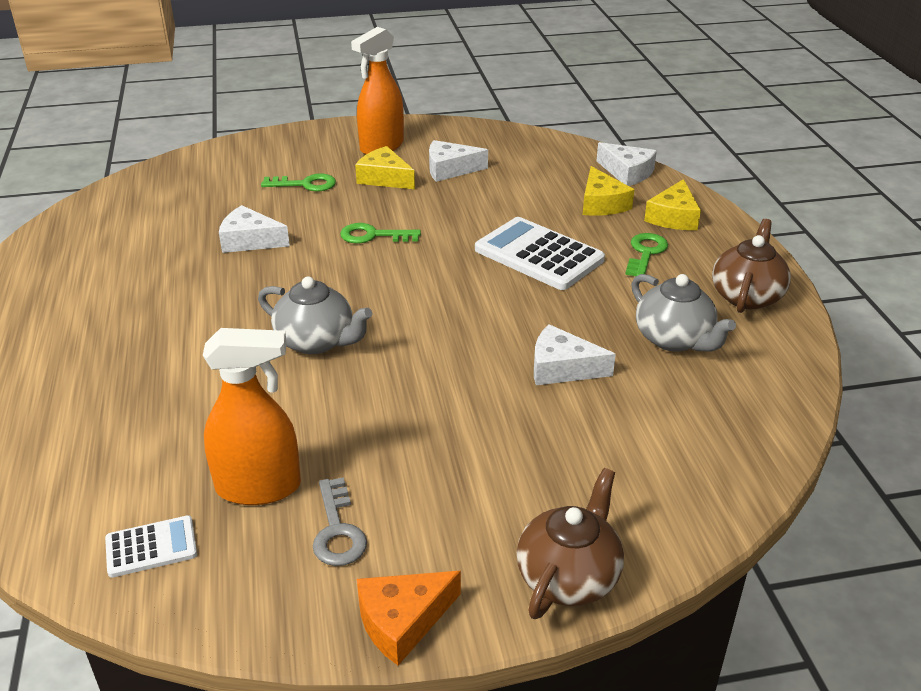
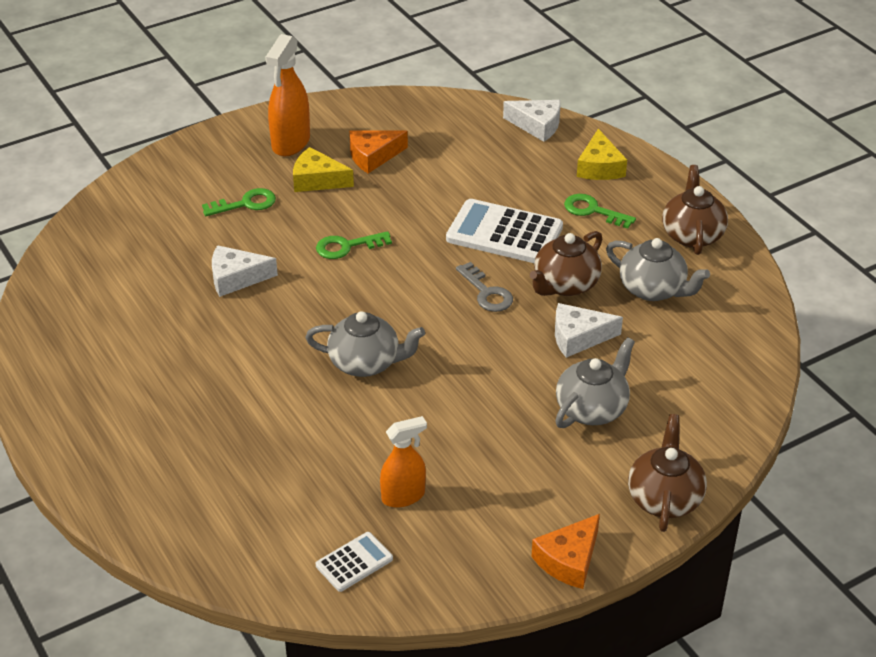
camera: 20 degrees left, 5 degrees up
(259, 487) = (403, 496): orange spray bottle -> orange spray bottle, size x0.66
(337, 530) = (484, 511): grey key -> grey key (486, 292)
(450, 169) = (373, 156): white cheese -> orange cheese
(535, 447) = (592, 409): none -> grey teapot
(576, 314) = (565, 285): none -> brown teapot
(601, 204) = (531, 166): yellow cheese -> none
(645, 253) = (593, 211): green key -> green key turned 60 degrees counterclockwise

